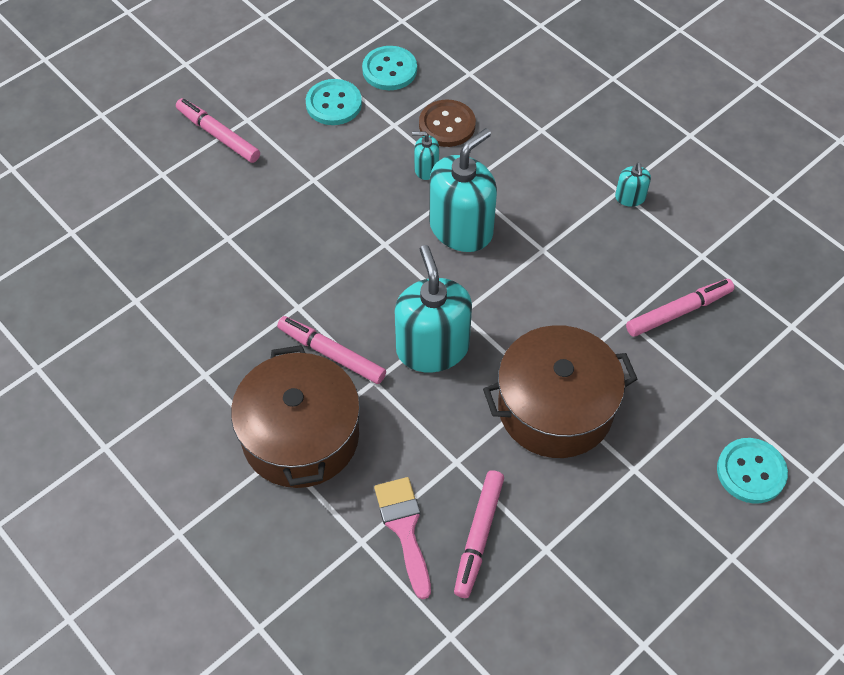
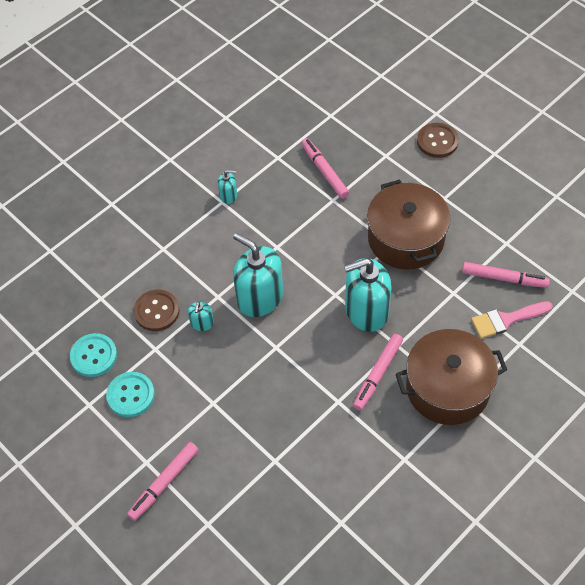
camera: 90 degrees left, 0 degrees up
(751, 472) = (437, 141): turquoise button -> brown button

